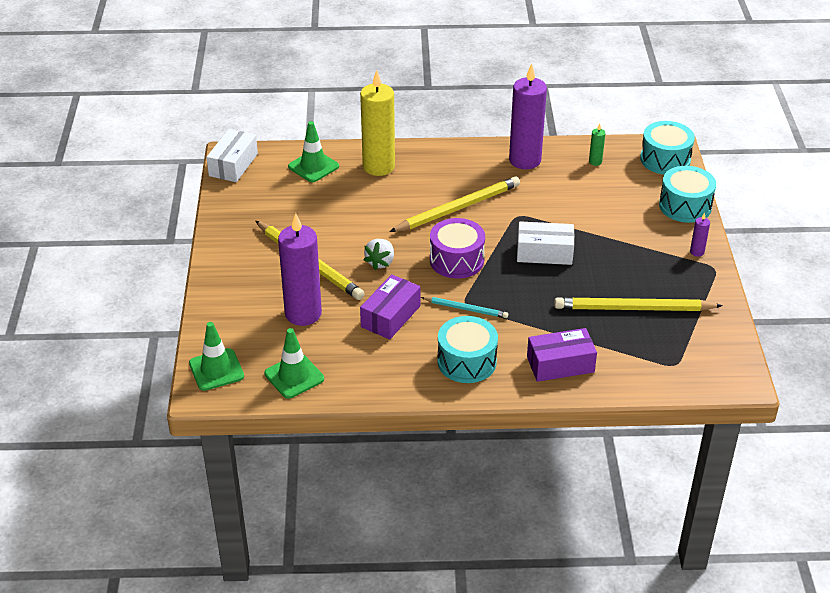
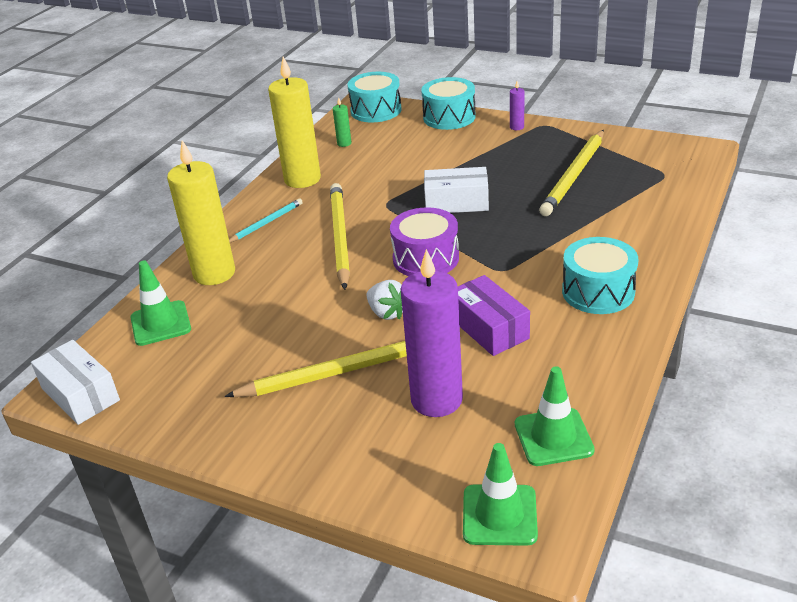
camera: 60 degrees left, 5 degrees down
(466, 309) = (511, 271): turquoise pencil -> turquoise pencil (266, 223)
(525, 160) = (302, 179): purple candle -> yellow candle
(544, 253) = (456, 203): white box -> white box turned 60 degrees clockwise
(560, 364) = (633, 234): purple box -> none

